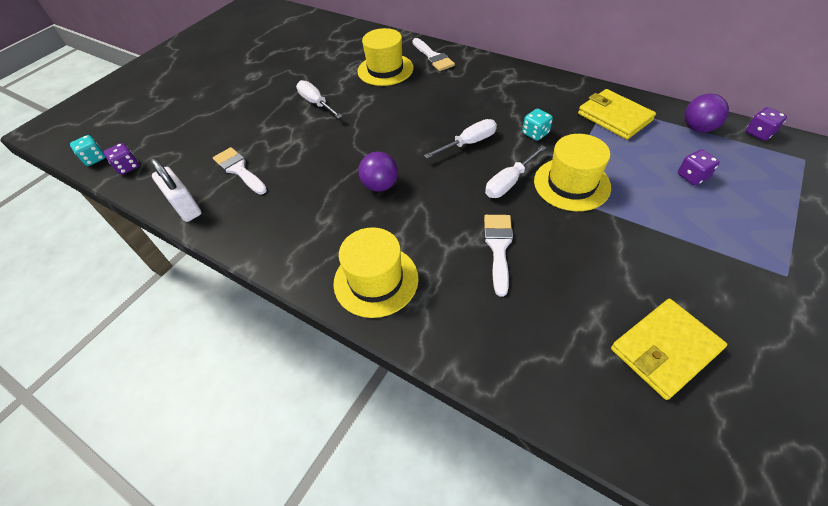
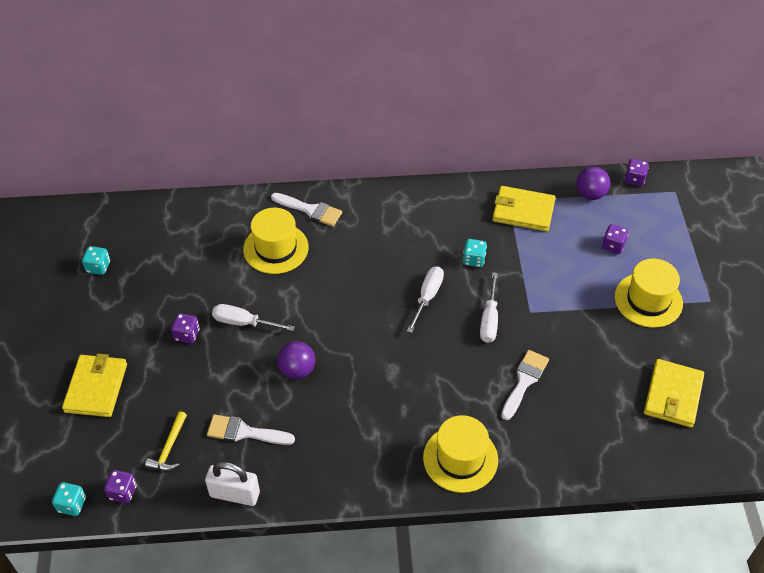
camera: 40 degrees left, 0 degrees up
(184, 155) = (169, 448): none -> yellow hammer
(189, 101) = (96, 387): none -> yellow wallet
(268, 41) = (98, 267): none -> turquoise dice
(273, 95) = (187, 335): none -> purple dice
(380, 185) = (390, 378): purple ball -> purple ball (297, 370)
(498, 247) = (524, 381): white brush -> white brush turned 60 degrees clockwise
(571, 184) = (536, 296): yellow hat -> yellow hat (648, 300)

